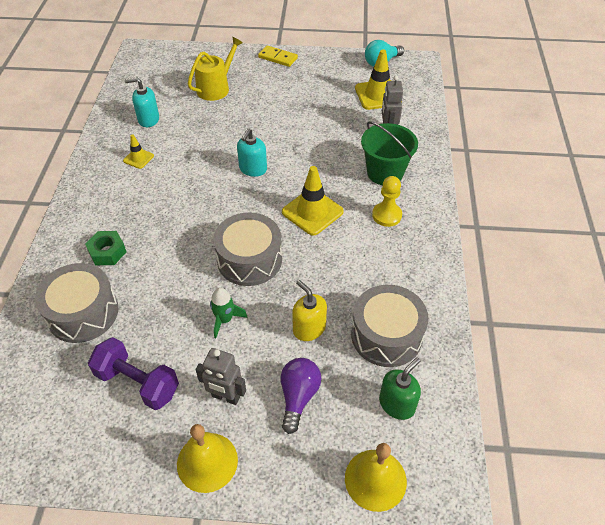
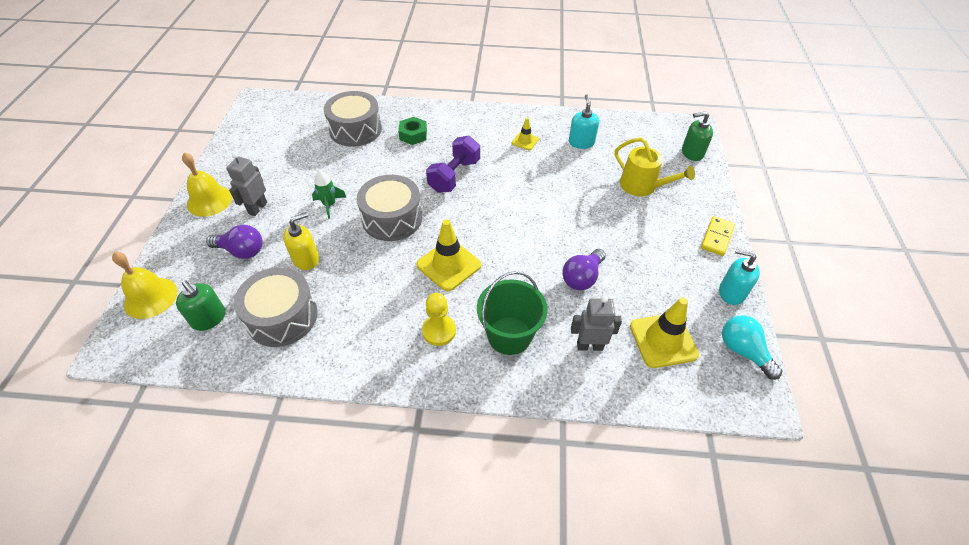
camera: 90 degrees right, 0 degrees up
(138, 383) = (286, 162): purple dumbbell -> purple dumbbell (454, 176)
(176, 56) = (692, 153): none -> green soap dispenser
(253, 169) = (512, 218): turquoise soap dispenser -> turquoise soap dispenser (731, 292)
(322, 130) = (582, 277): none -> purple light bulb

